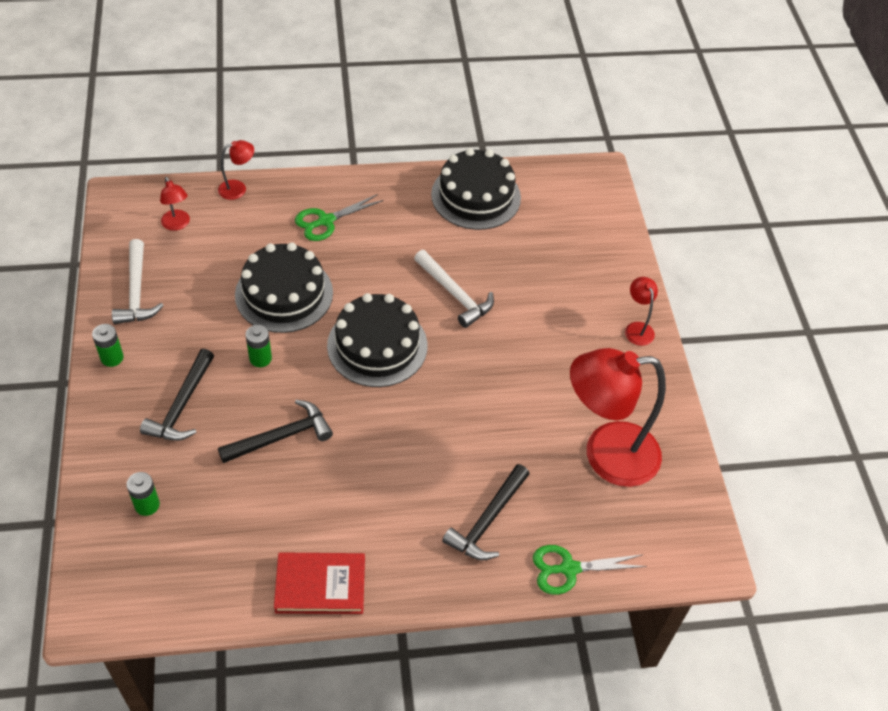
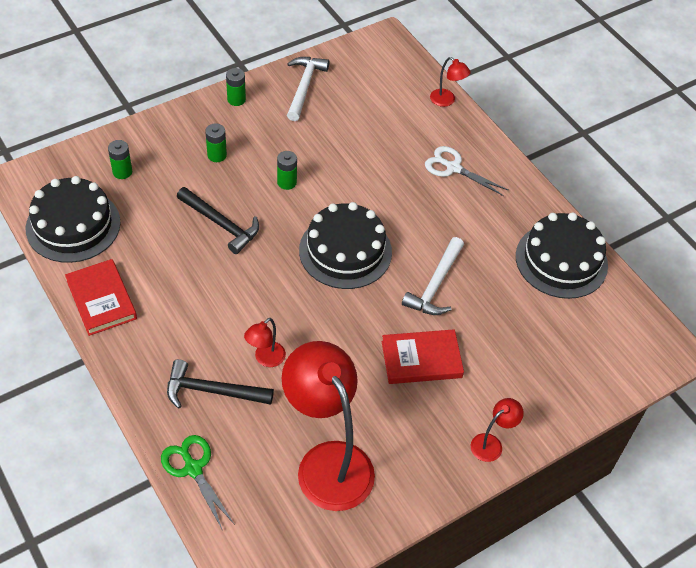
camera: 65 degrees right, 0 degrees up
(137, 291) = (304, 87): white hammer -> white hammer turned 135 degrees clockwise
(177, 224) = (383, 82): red lamp -> red lamp (265, 359)
(182, 405) = (217, 155): black hammer -> green battery
(284, 293) = (359, 171): black cake -> black cake (73, 225)
(326, 221) = (453, 168): green scissors -> white scissors
(530, 340) = (421, 359): none -> red book

